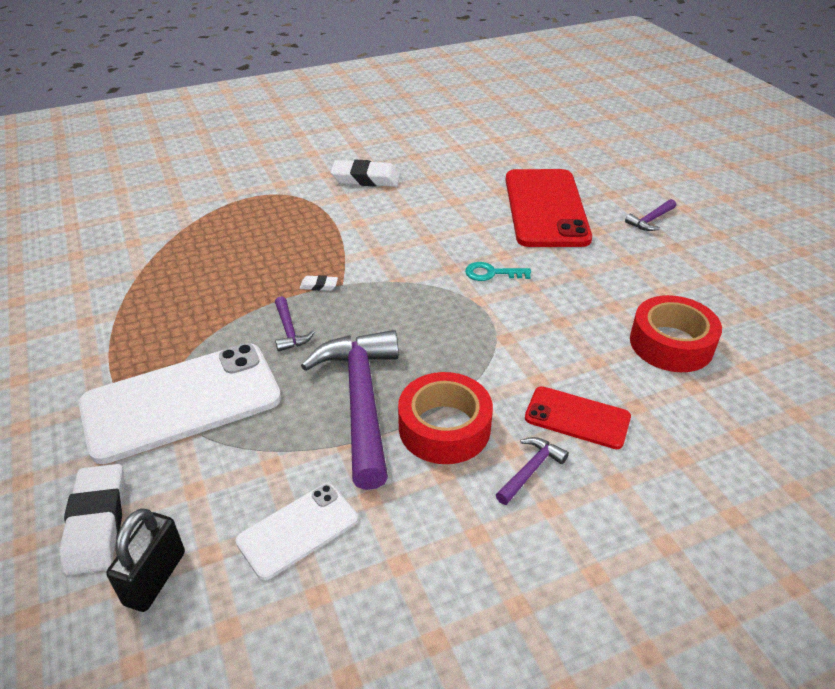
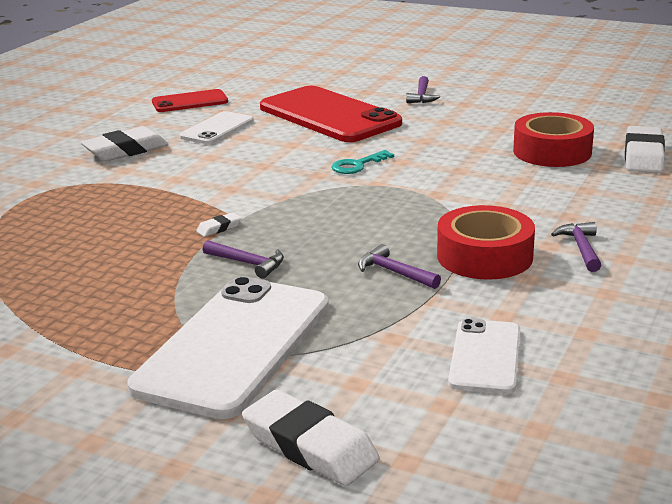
camera: 40 degrees left, 15 degrees down
(155, 578) = (427, 441): black padlock -> none
(361, 401) = (394, 272): purple hammer -> purple hammer, size x0.43
(449, 185) = (217, 129): none -> white phone
(577, 418) = (561, 211): red phone -> red phone (190, 102)
(753, 397) = (643, 156): none -> white eraser

